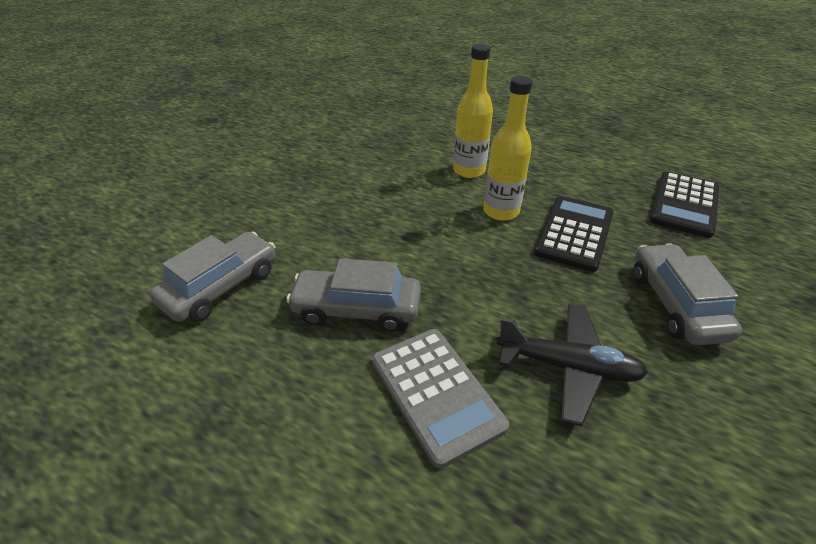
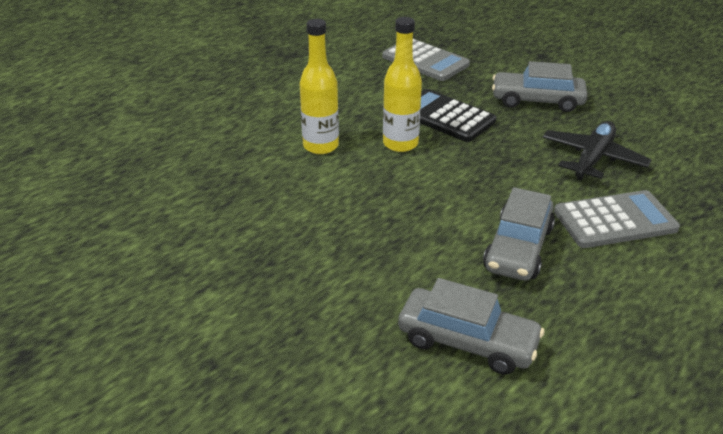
camera: 75 degrees left, 5 degrees down
(221, 287) = (467, 341): grey car -> grey car turned 150 degrees clockwise
(684, 204) = (425, 61): black calculator -> grey calculator

